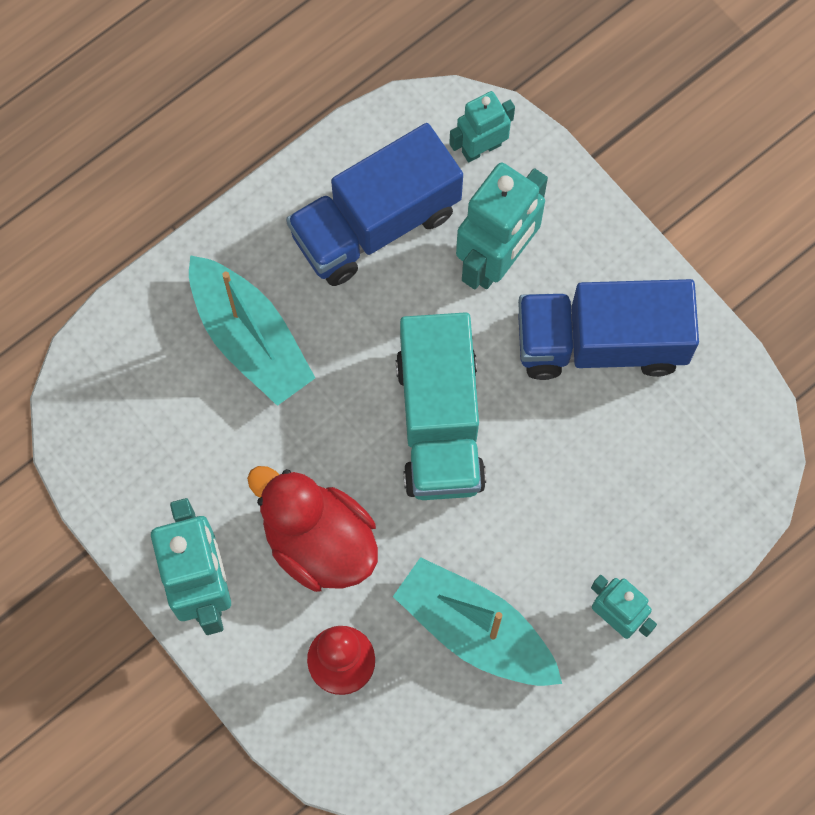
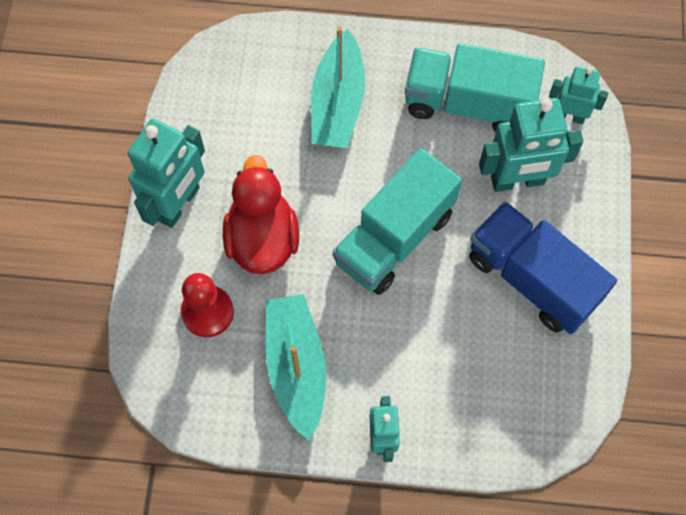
camera: 45 degrees right, 5 degrees down
(375, 223) = (468, 104): blue truck -> turquoise truck

